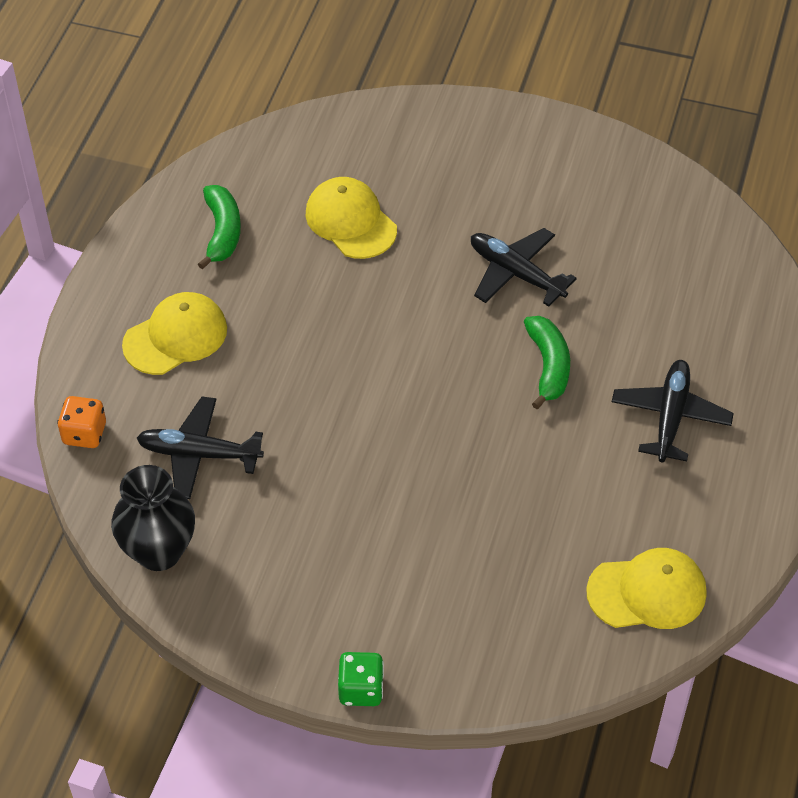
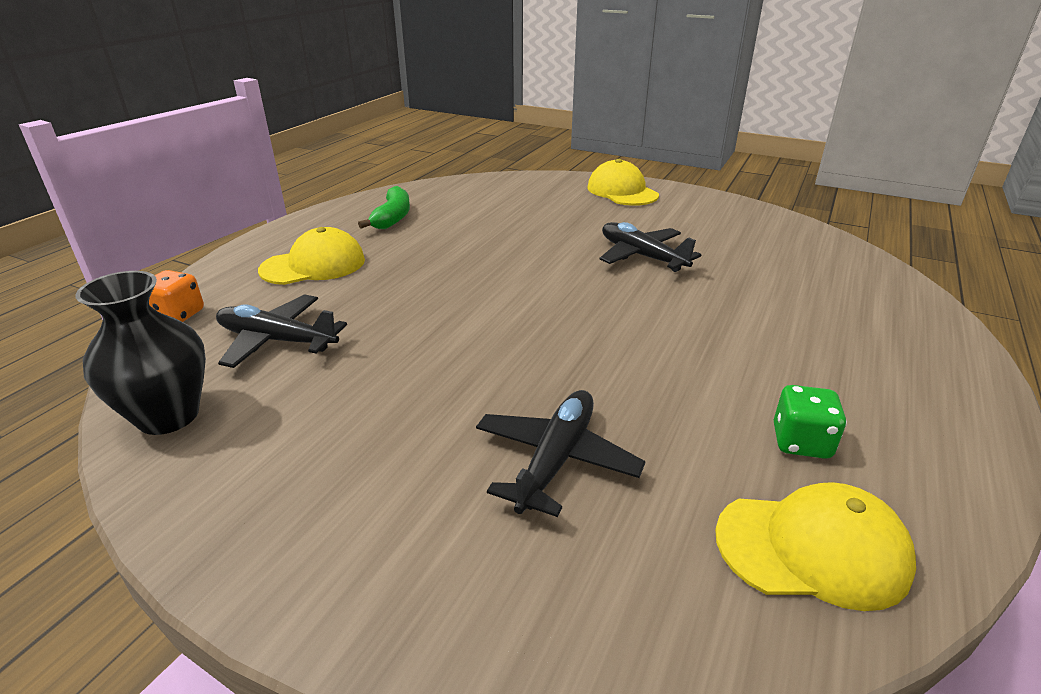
camera: 10 degrees right, 20 degrees down
(351, 221) = (501, 220): yellow cap -> yellow cap (622, 191)
(361, 689) = (326, 630): green dice -> green dice (801, 442)
(548, 366) = (669, 314): green banana -> none
(670, 416) = (812, 364): black plane -> black plane (556, 459)

